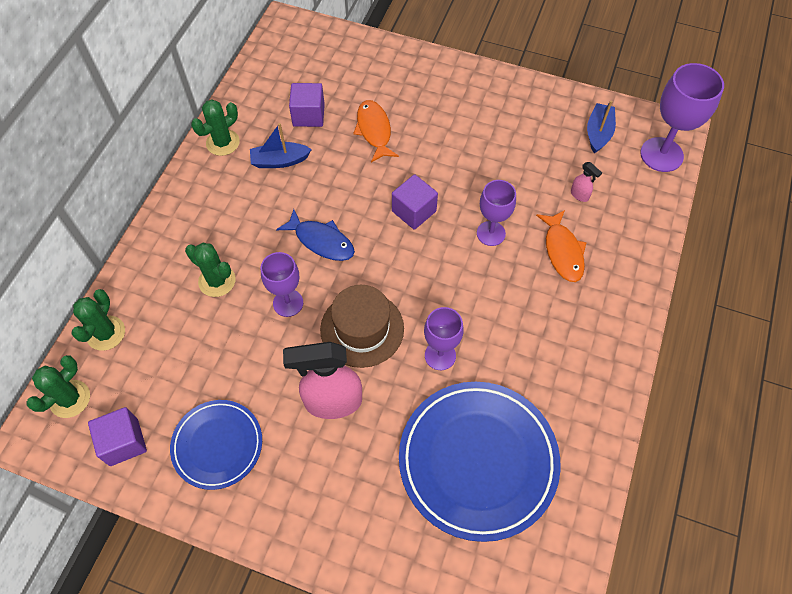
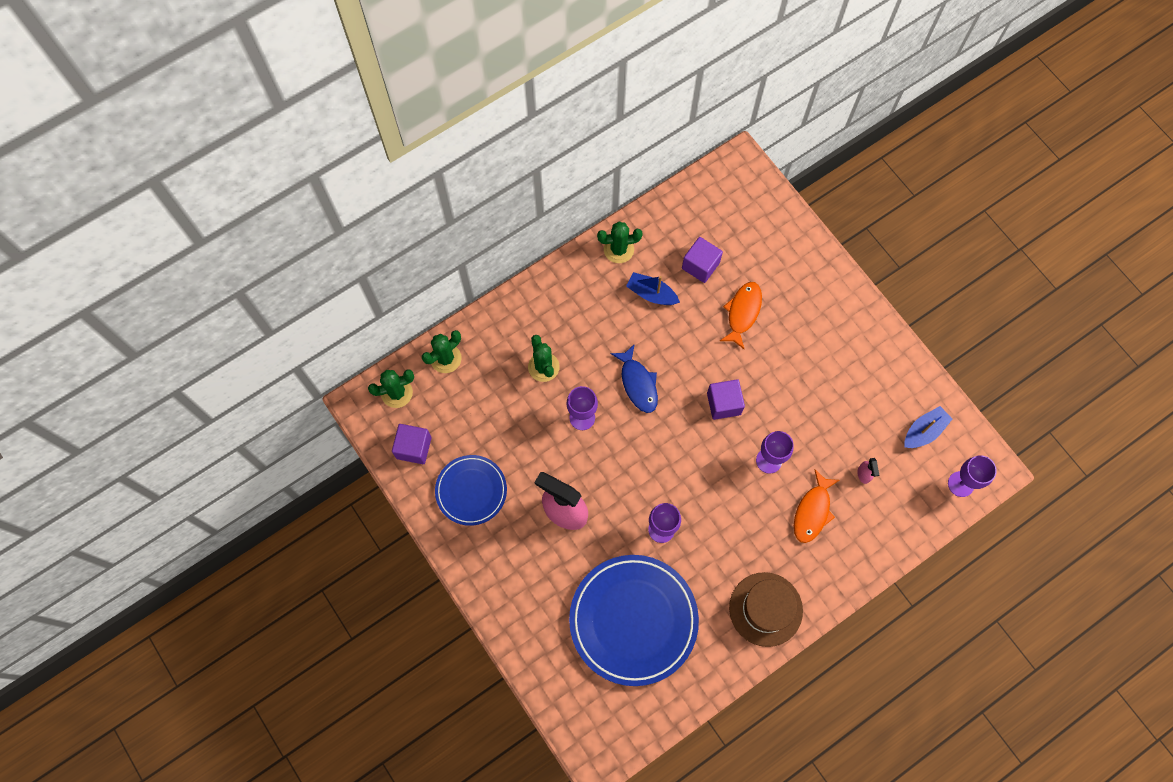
camera: 35 degrees right, 10 degrees up
(362, 329) = (620, 472): brown hat -> brown hat (765, 609)
(661, 154) = (961, 484): purple goblet -> purple goblet, size x0.64

